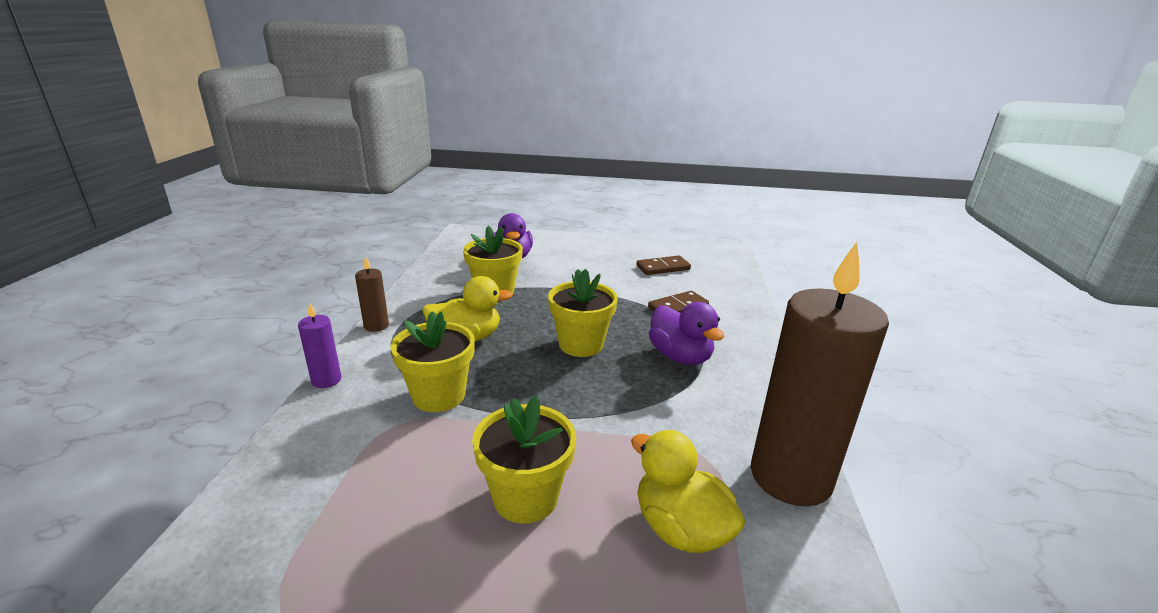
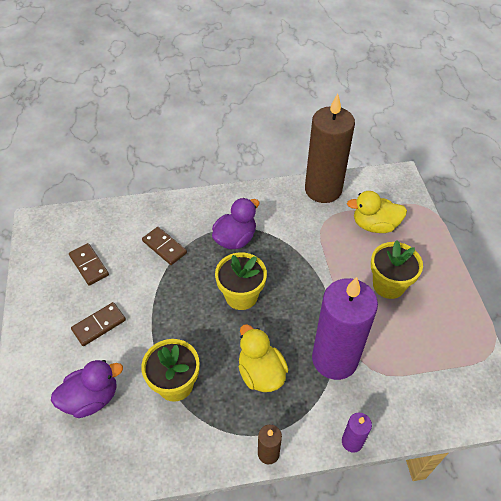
camera: 105 degrees left, 25 degrees up
(439, 395) = (334, 359): yellow flower pot -> purple candle
(586, 266) = (99, 325): none -> brown domino
(680, 529) = (374, 225): yellow duck -> yellow duck turned 60 degrees clockwise

